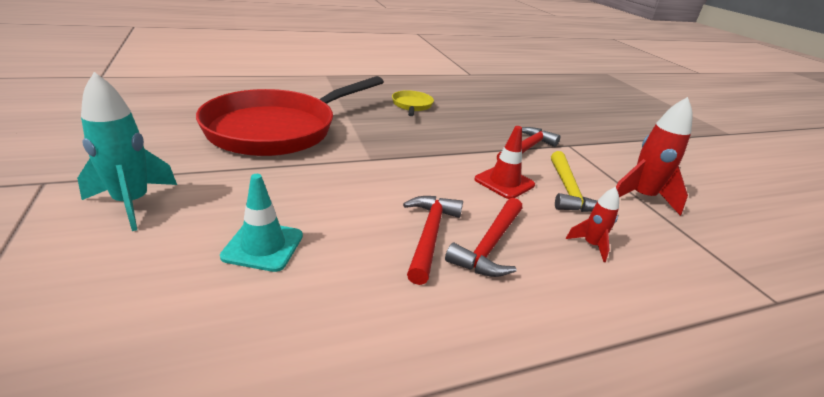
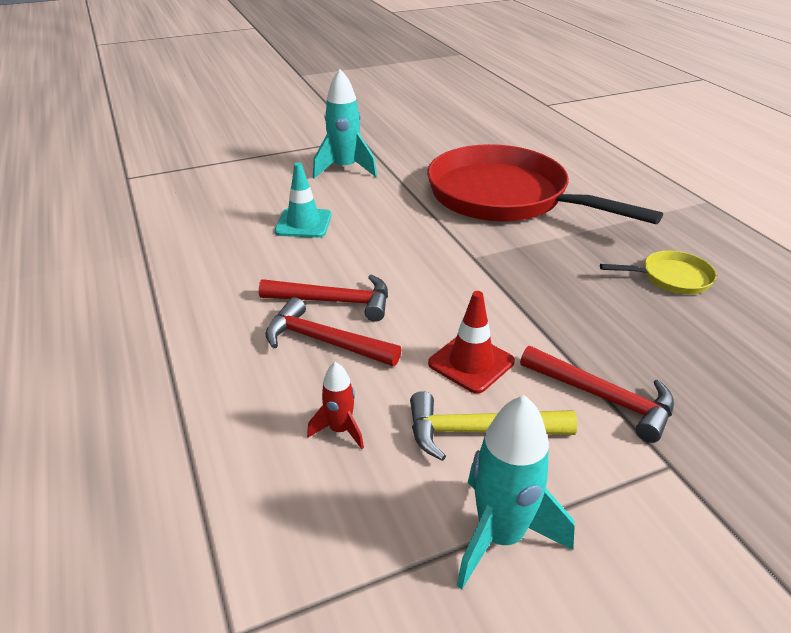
camera: 90 degrees right, 5 degrees up
(641, 197) = (500, 536): red rocket -> turquoise rocket

